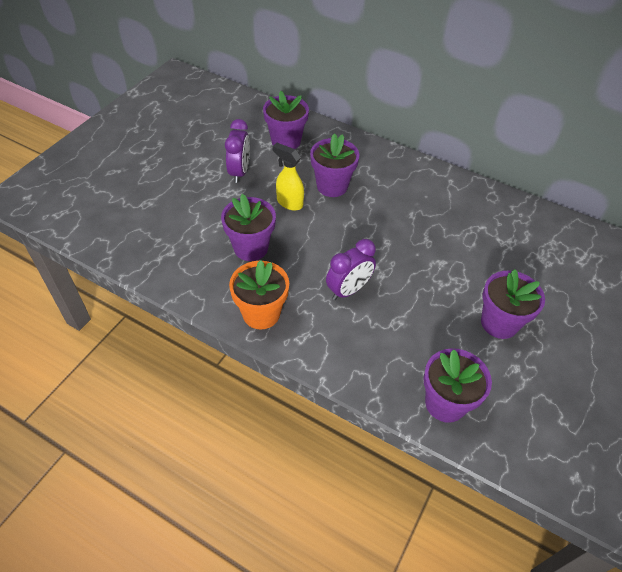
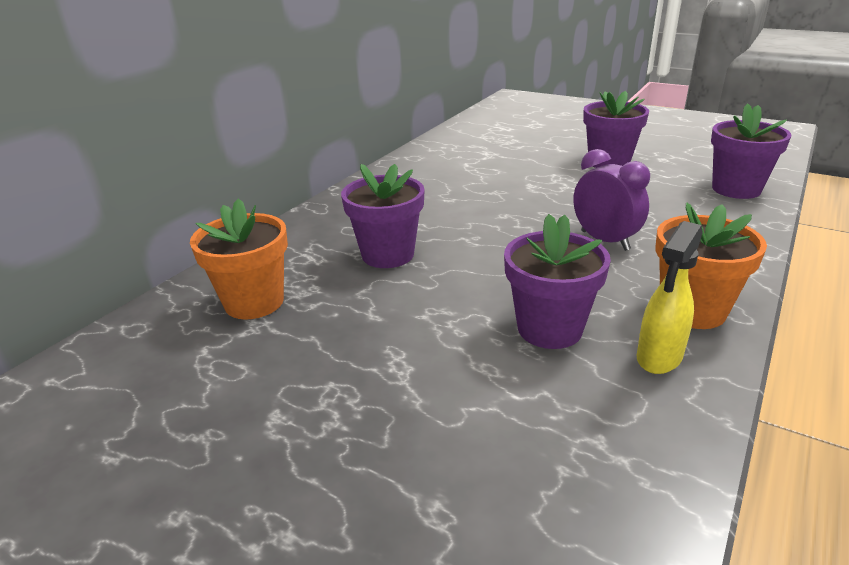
camera: 85 degrees left, 20 degrees down
(239, 172) = (336, 355): purple clock -> none
(286, 141) = (254, 302): purple flower pot -> orange flower pot
(289, 203) = (428, 293): yellow spray bottle -> yellow spray bottle (658, 358)

